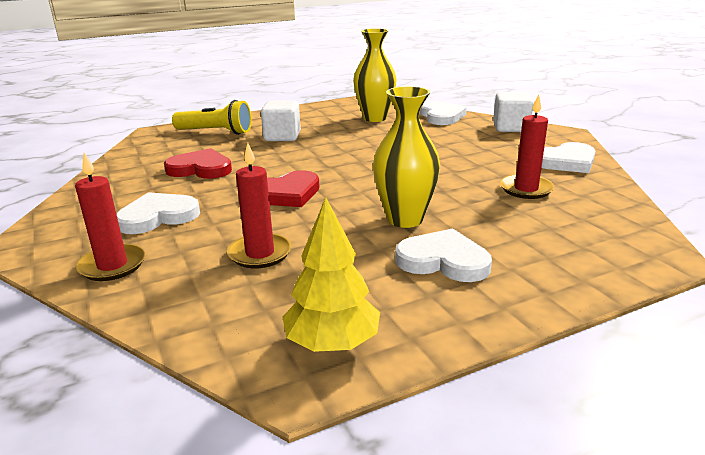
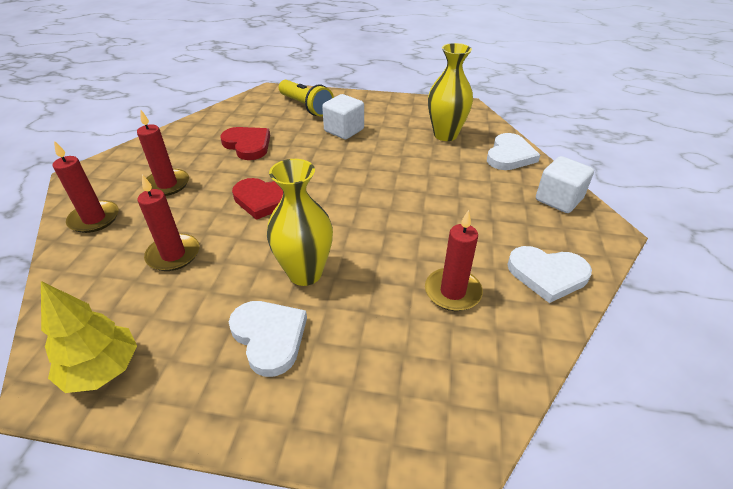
camera: 35 degrees right, 15 degrees up
(158, 217) = (167, 184): white heart -> red candle

